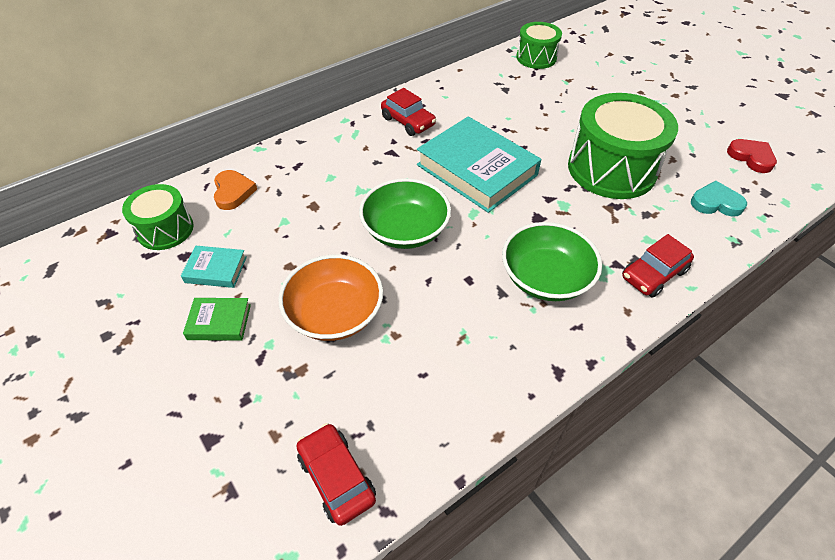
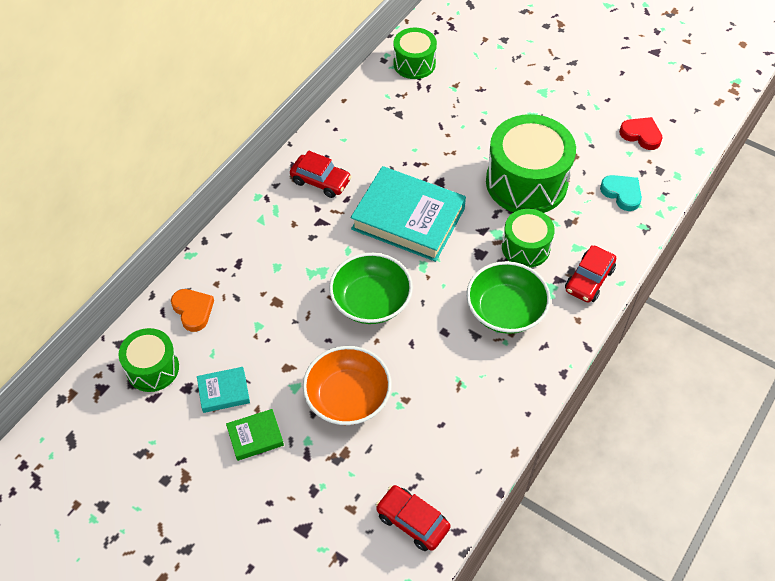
camera: 20 degrees left, 5 degrees up
(590, 225) = (525, 247): none -> green drum
(716, 203) = (622, 193): turquoise heart -> turquoise heart turned 60 degrees clockwise

